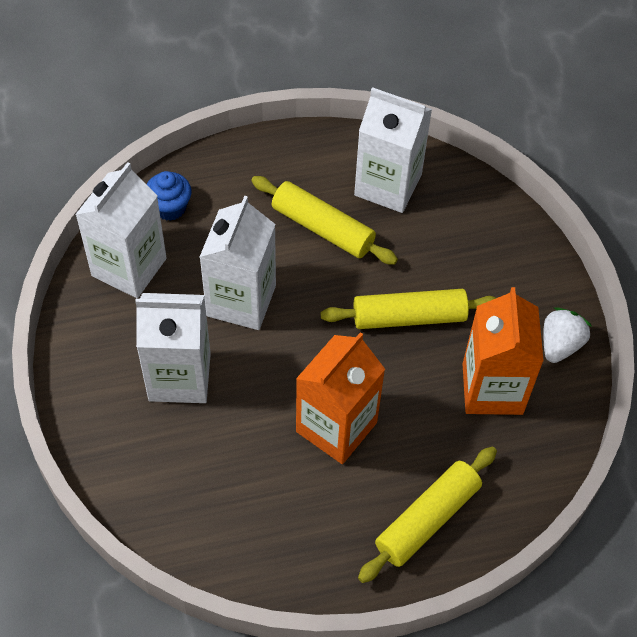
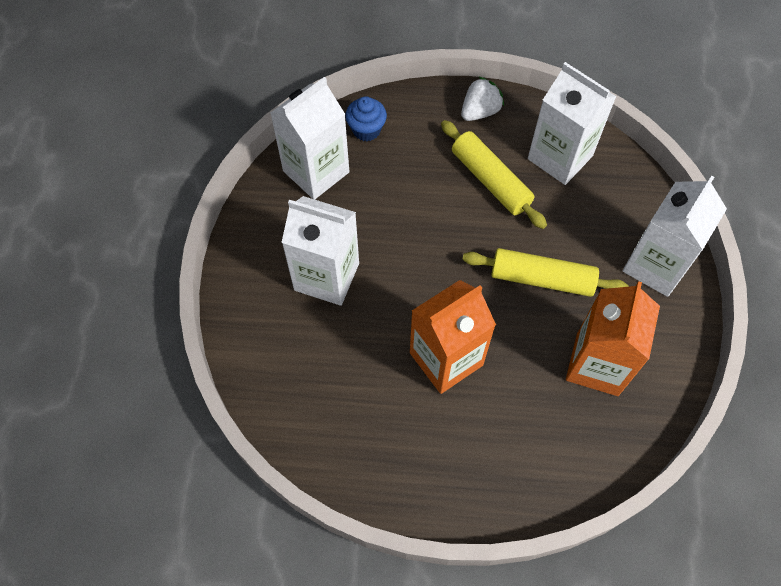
camera: 20 degrees right, 5 degrees up
(241, 300) = (400, 225): white carton -> white carton (656, 265)
(427, 519) = (500, 467): yellow rolling pin -> none
(560, 345) = (672, 342): white strawberry -> white strawberry (480, 111)

